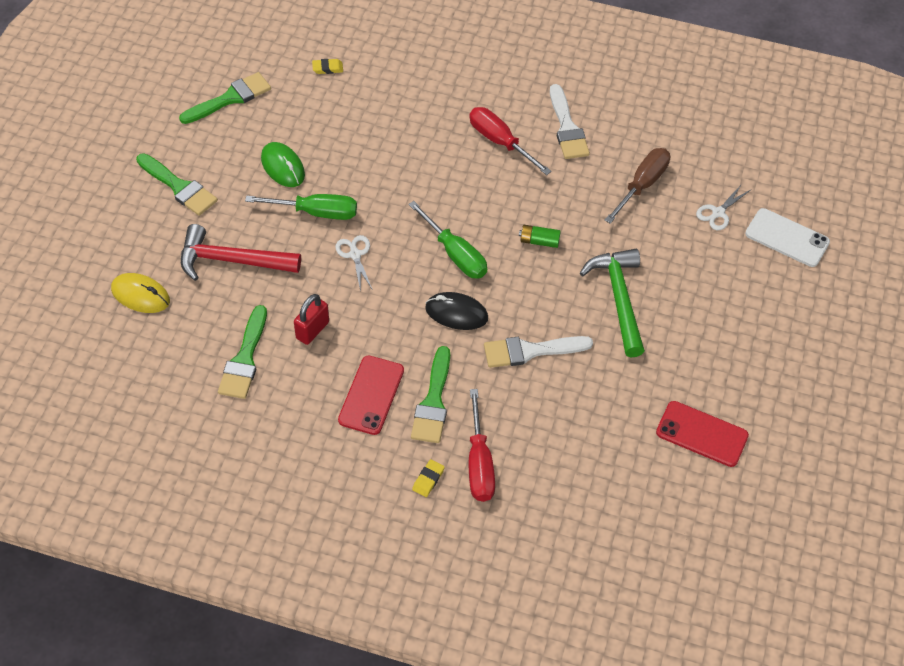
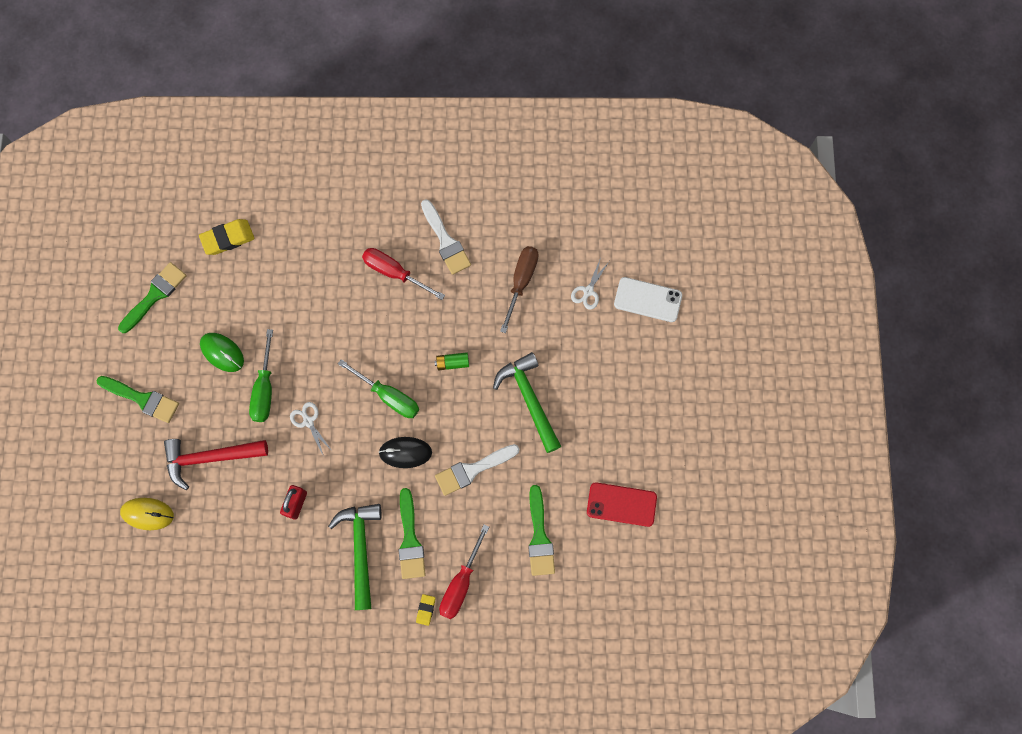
camera: 15 degrees left, 20 degrees up
(245, 359) = (251, 547): green brush -> green brush (539, 537)
(317, 212) = (264, 389): green screwdriver -> green screwdriver turned 105 degrees clockwise
(327, 68) = (228, 238): yellow eraser -> yellow eraser, size x1.86
(371, 395) = (360, 549): red phone -> green hammer
(479, 464) = (460, 584): red screwdriver -> red screwdriver turned 45 degrees clockwise

